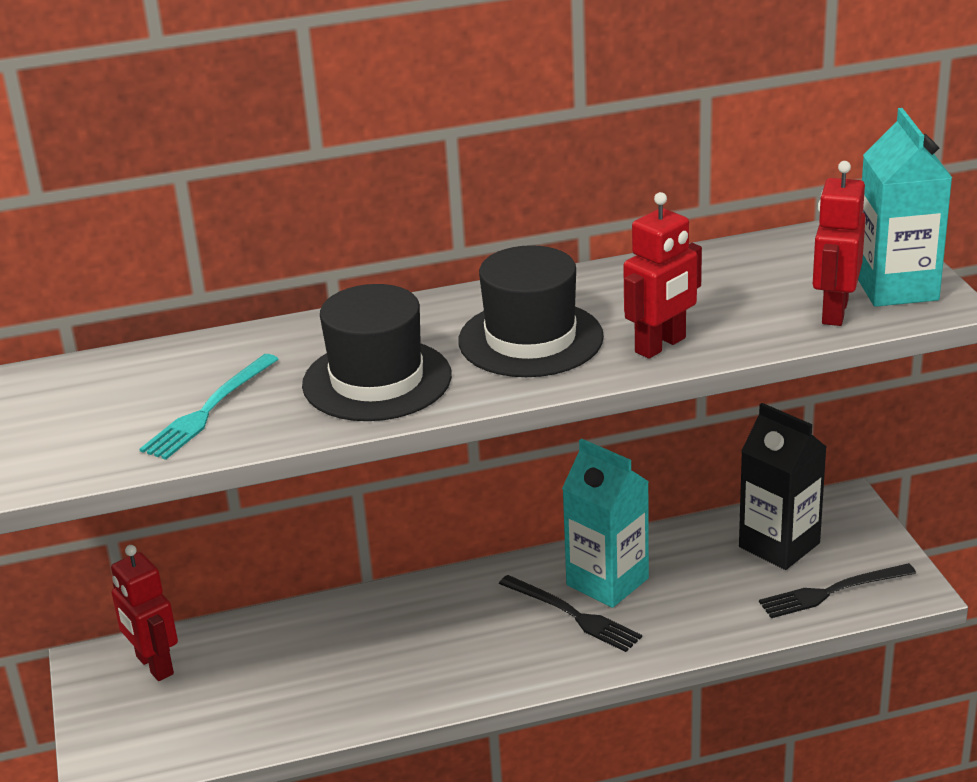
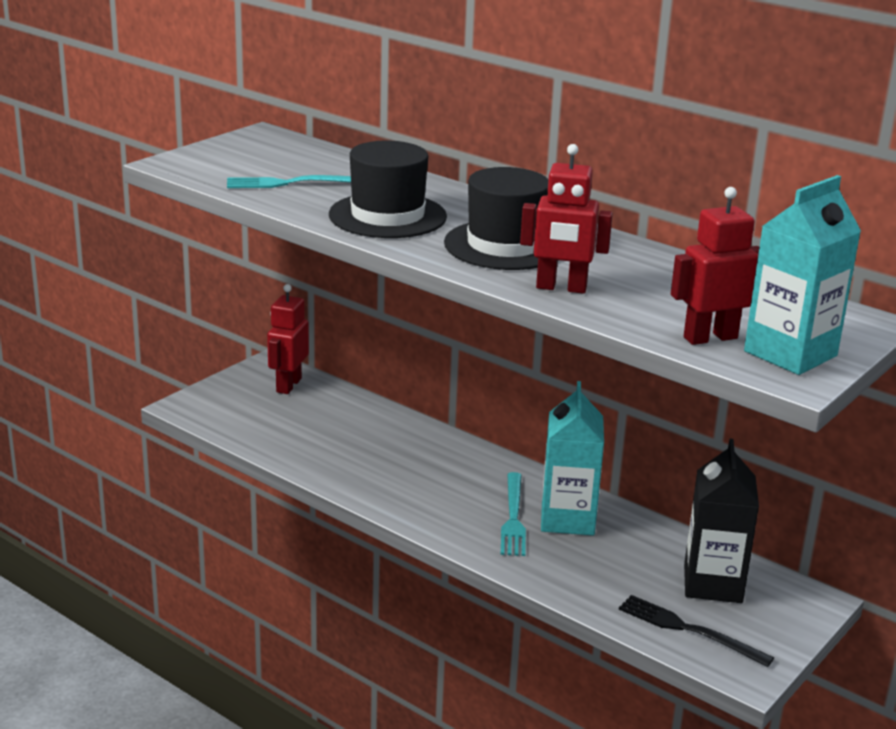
camera: 50 degrees right, 5 degrees down
(573, 615) = (513, 517): black fork -> turquoise fork

